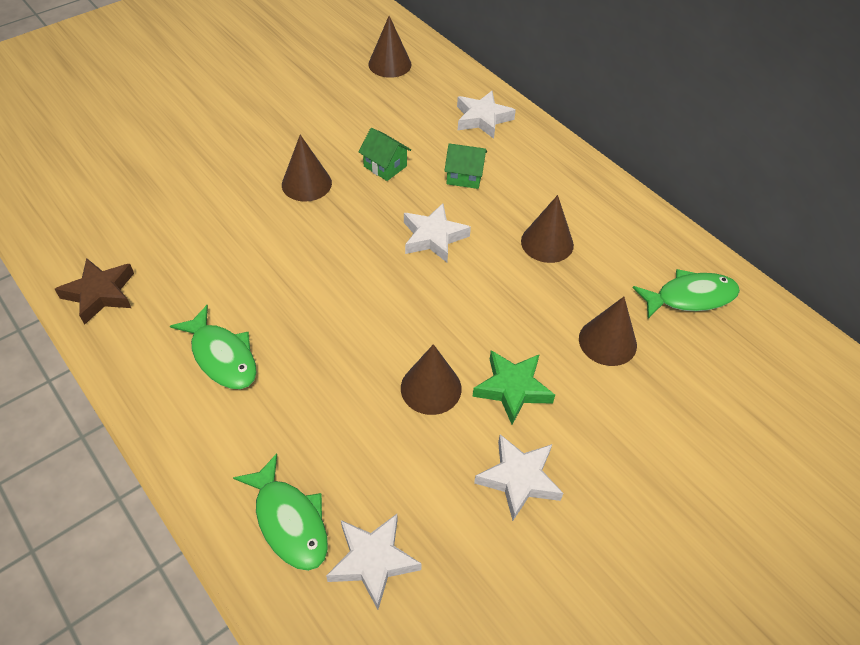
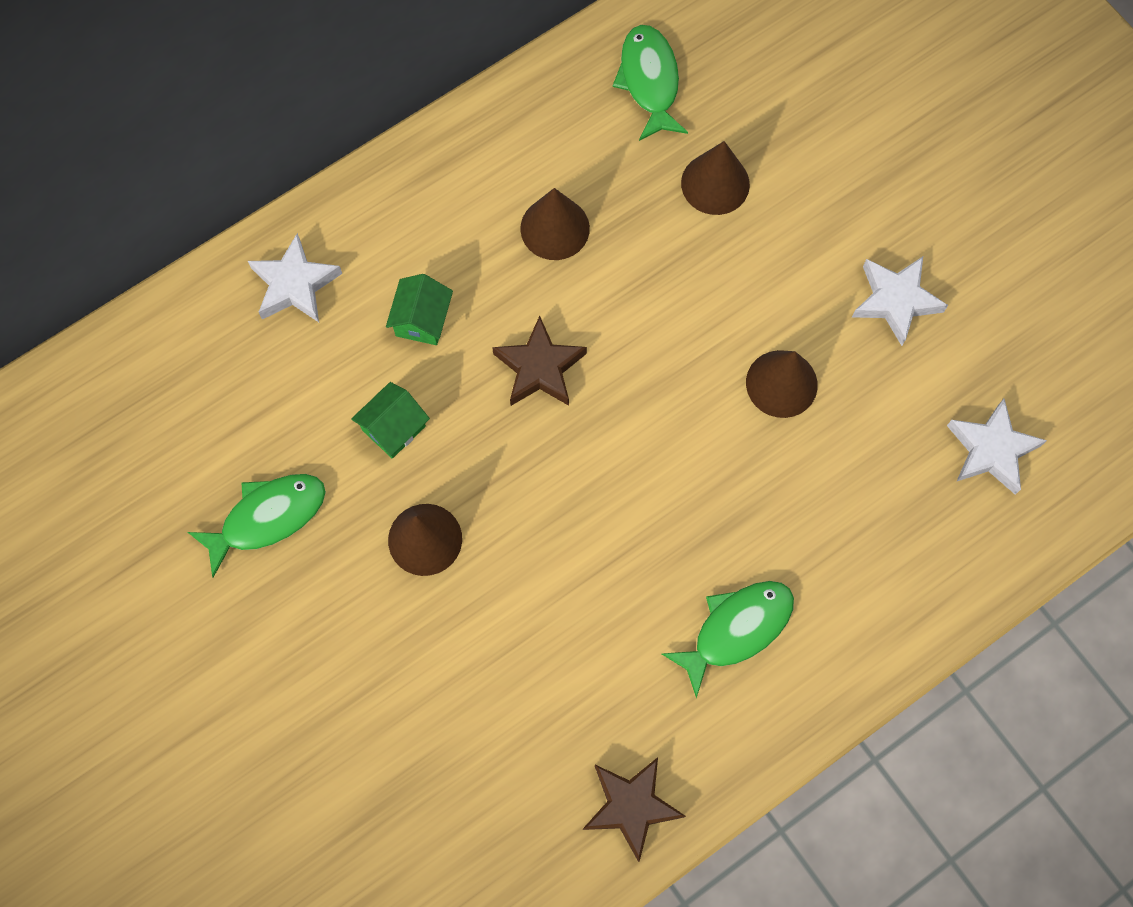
camera: 85 degrees left, 20 degrees up
(289, 521) = (951, 535): green fish -> green fish (267, 517)
(389, 64) = (141, 416): brown cone -> none
(433, 237) = (539, 368): white star -> brown star
(512, 388) = (781, 294): green star -> none

